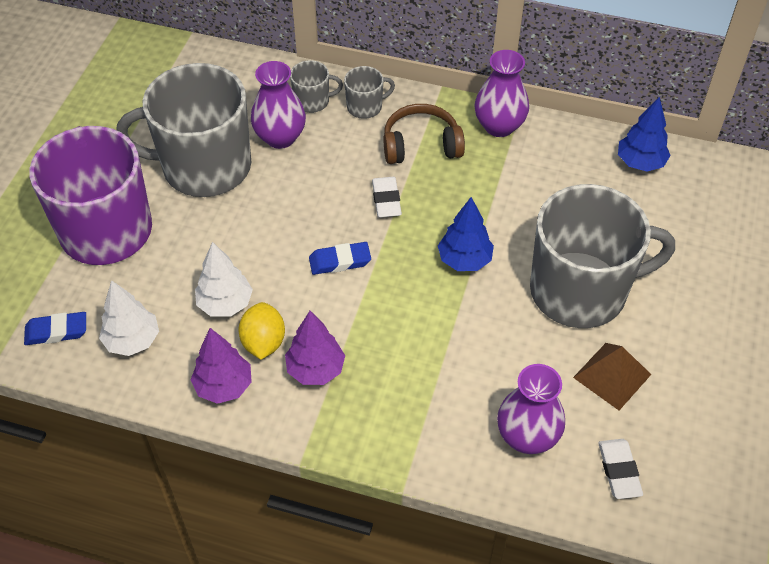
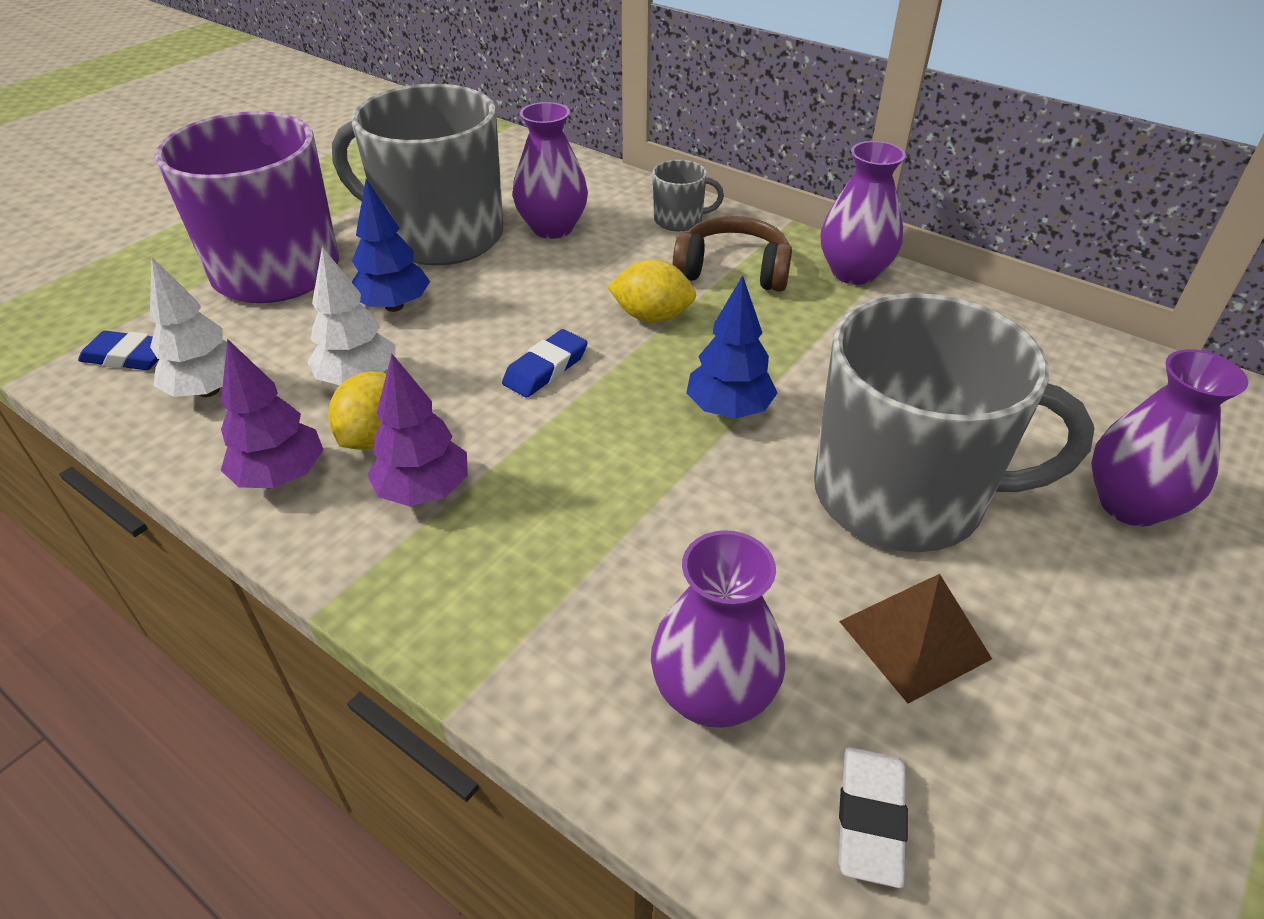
camera: 20 degrees right, 10 degrees down
(312, 101) = (615, 203): grey mug -> none
(340, 261) = (545, 369): blue eraser -> blue eraser turned 60 degrees counterclockwise
(386, 200) = (652, 317): white eraser -> yellow lemon
(640, 163) = (1060, 355): blue tree -> blue tree (394, 306)
(698, 261) = (1130, 504): none -> purple vase

